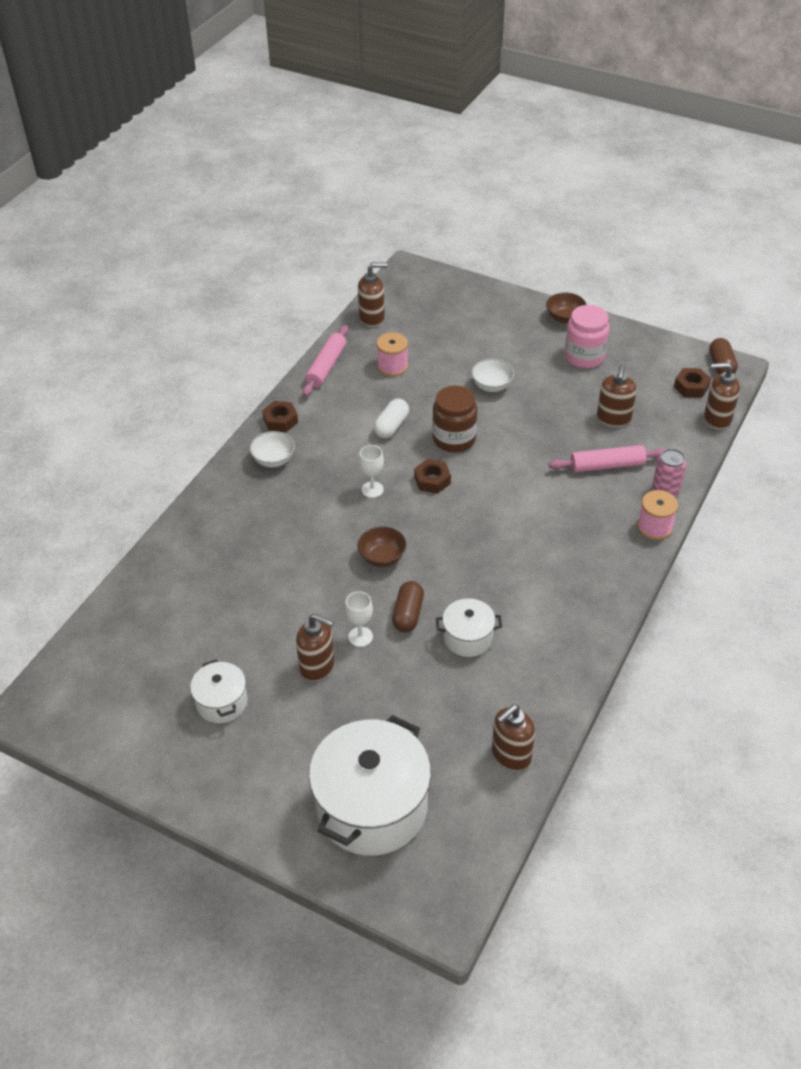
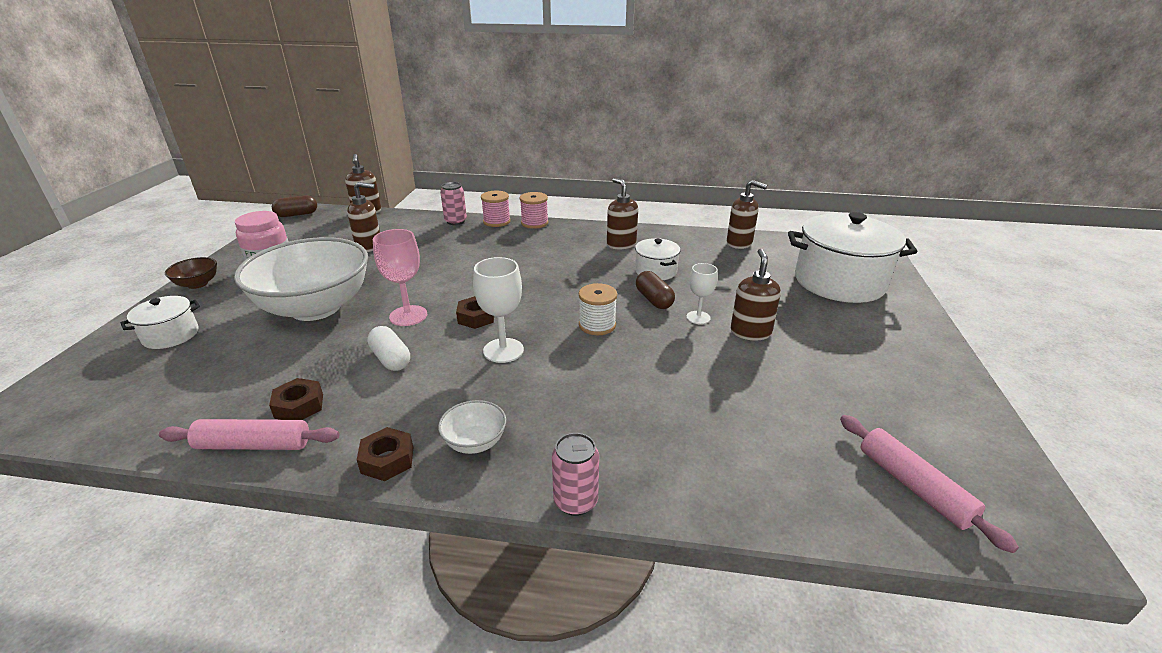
camera: 110 degrees left, 15 degrees down
(198, 496) = (575, 501): none -> pink can
(221, 702) = (846, 377): white pot -> white pot (171, 335)
(372, 318) = (133, 426): brown soap dispenser -> brown soap dispenser (621, 244)
(372, 489) = (503, 350): white goblet -> white goblet, size x1.56
(382, 557) = (597, 325): brown bowl -> white spool
(391, 426) = (391, 359): white capsule -> white capsule turned 45 degrees clockwise
(392, 366) = (266, 382): pink spool -> pink spool (534, 223)
(408, 614) = (654, 300): brown capsule -> brown capsule turned 75 degrees clockwise
(454, 439) = (408, 316): brown jar -> pink goblet
(492, 386) = (316, 308): white bowl -> white bowl, size x2.47
(607, 465) = (432, 243): pink rolling pin -> pink rolling pin (913, 486)
(691, 387) = (325, 222): brown nut -> brown nut (299, 406)

